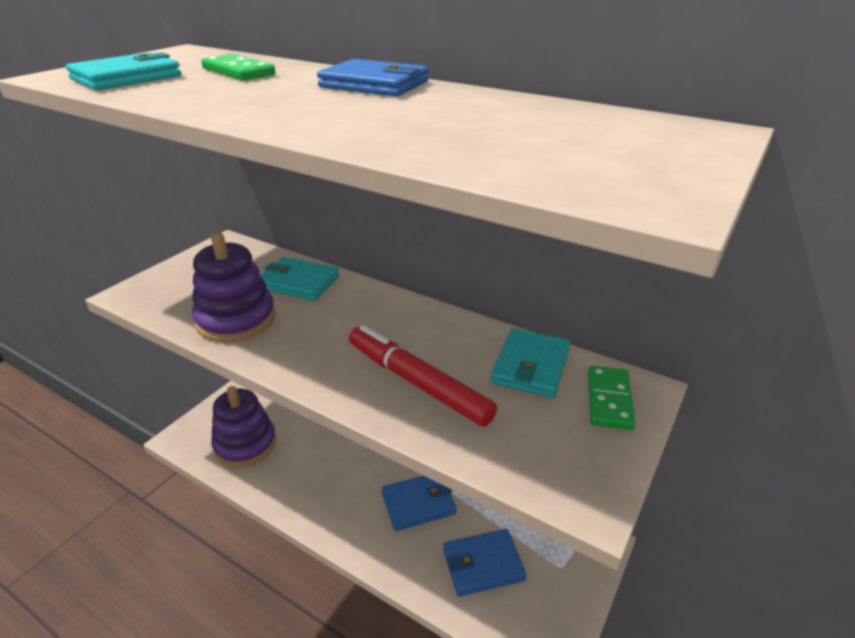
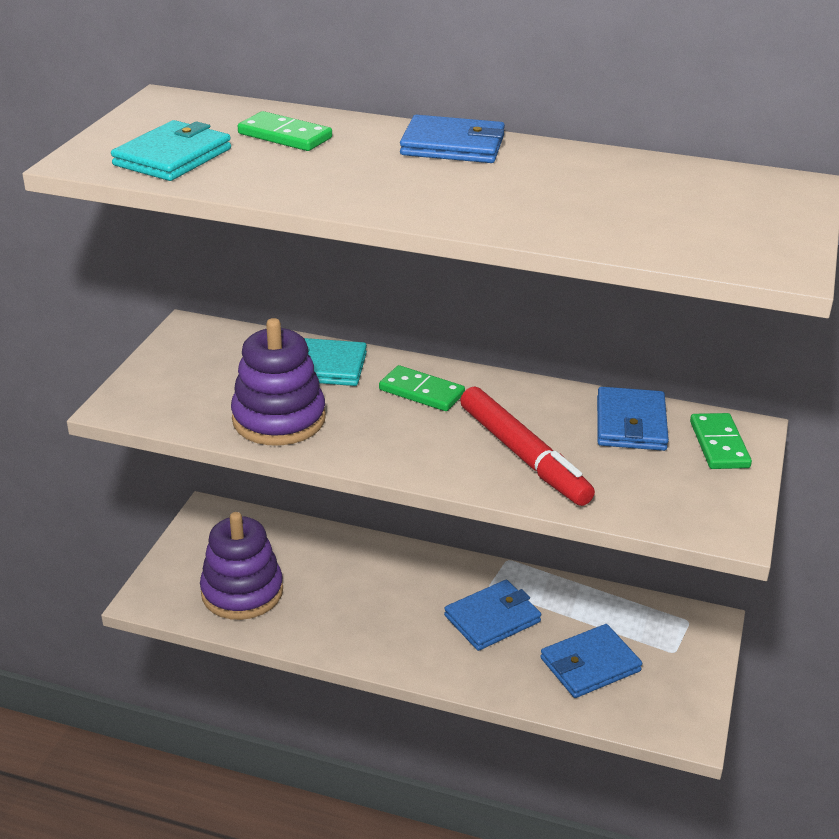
camera: 15 degrees left, 0 degrees up
(363, 312) = (421, 392): none -> green domino
(417, 383) = (523, 456): red marker -> red marker turned 150 degrees counterclockwise
(531, 366) = (631, 424): turquoise wallet -> blue wallet

